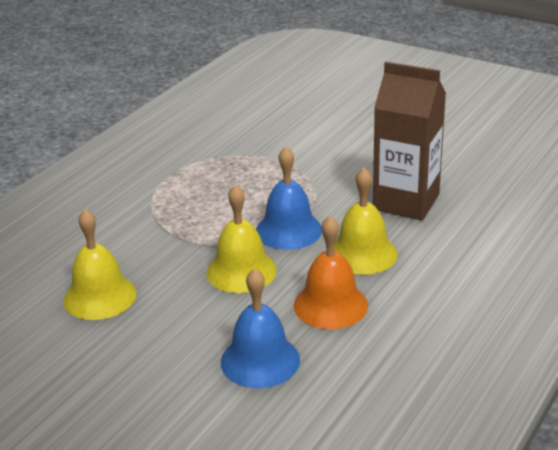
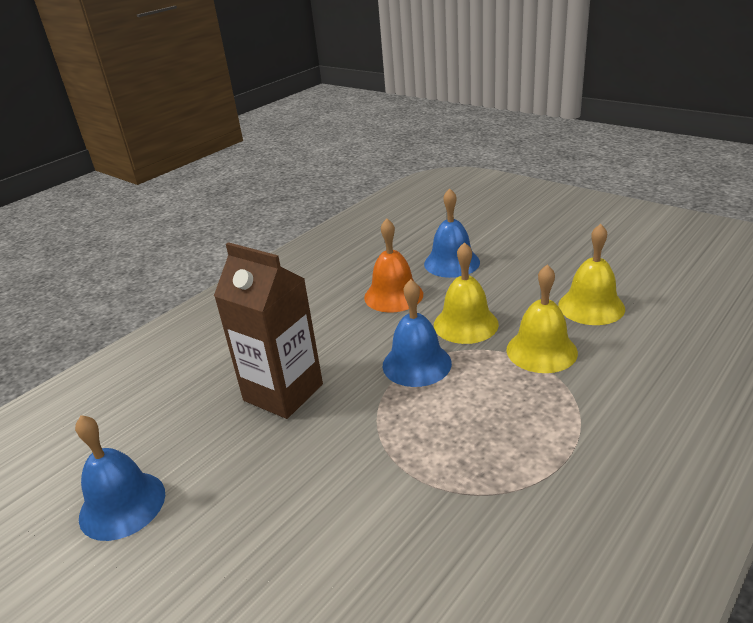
camera: 170 degrees left, 0 degrees up
(362, 253) = (352, 336): yellow bell -> yellow bell (541, 351)
(477, 135) = (122, 505): none -> blue bell

